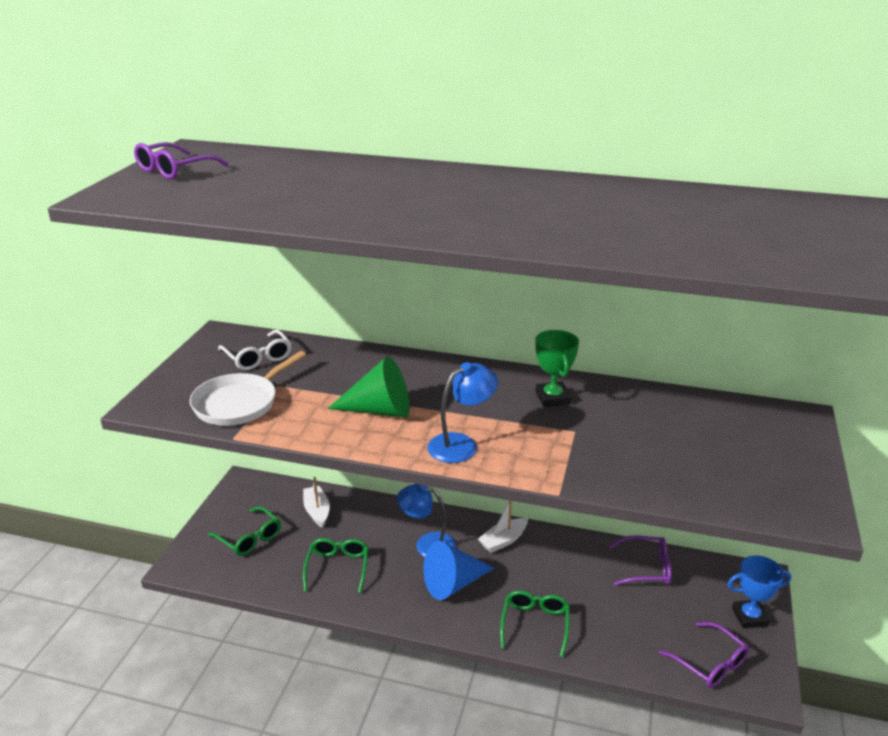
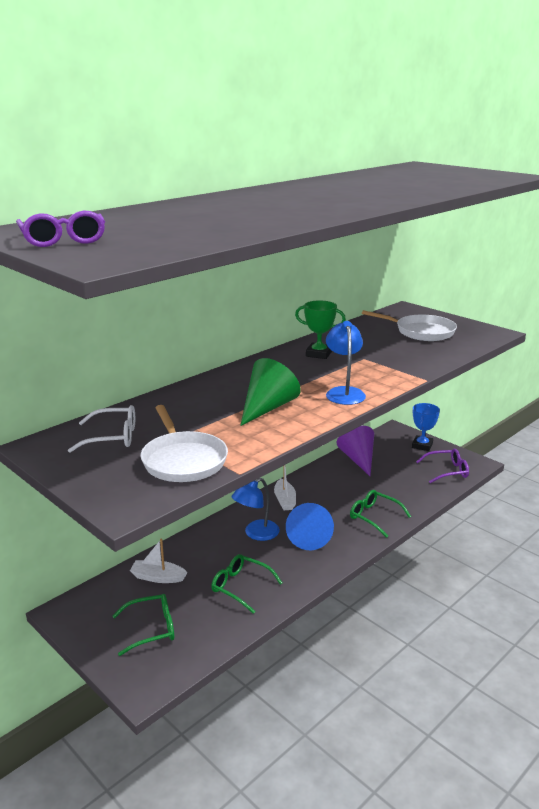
camera: 60 degrees left, 5 degrees down
(647, 568) = (358, 459): purple glasses -> purple cone
(725, 451) = (421, 332): none -> white pan

